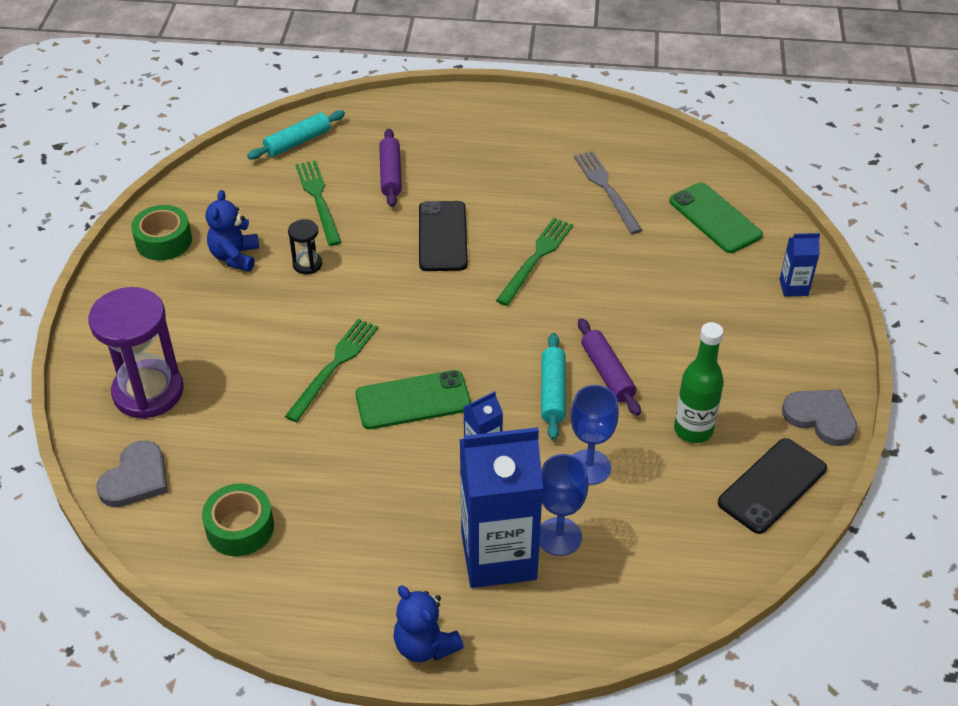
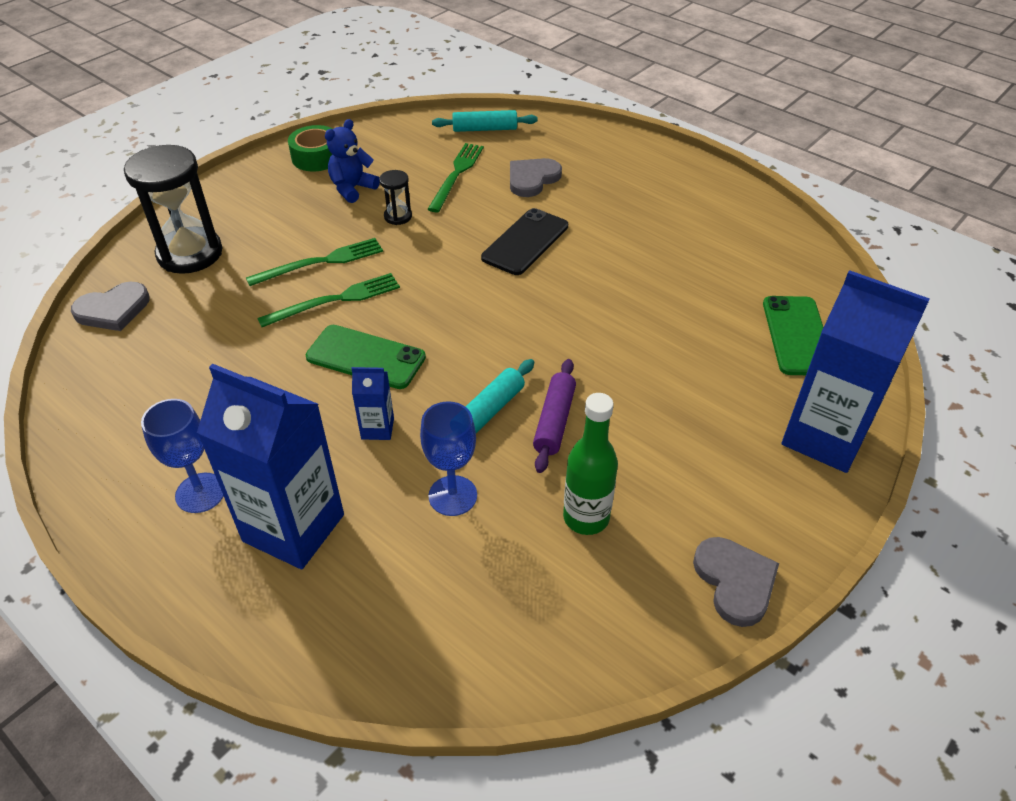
camera: 35 degrees right, 0 degrees up
(148, 392) = (190, 254): purple hourglass -> black hourglass
(240, 528) = (136, 385): green tape -> none
(391, 174) = (532, 179): purple rolling pin -> grey heart
(425, 645) = (154, 567): blue teddy bear -> none
(536, 258) = (588, 294): green fork -> green fork (321, 262)
(559, 536) = (362, 542): blue goblet -> blue goblet (200, 493)
(606, 189) = (711, 265): grey fork -> none
(772, 486) = (614, 620): black phone -> none
(793, 287) = (824, 437): blue carton -> blue carton, size x2.26

